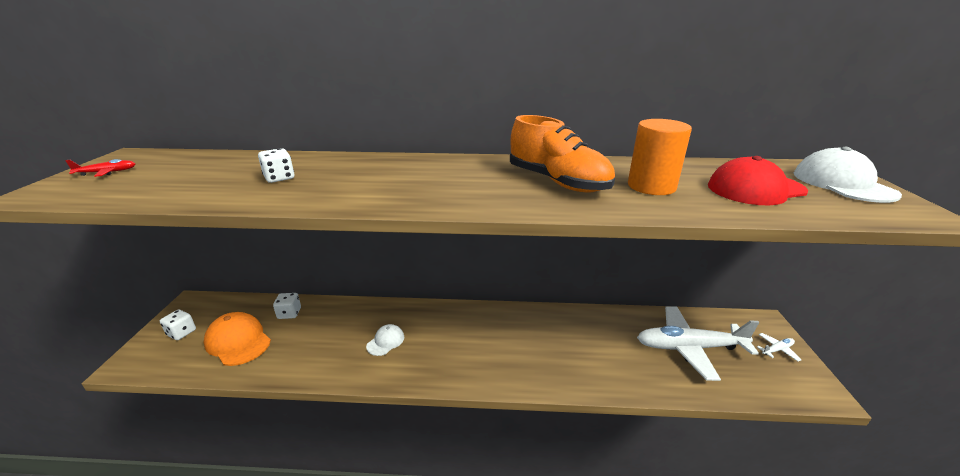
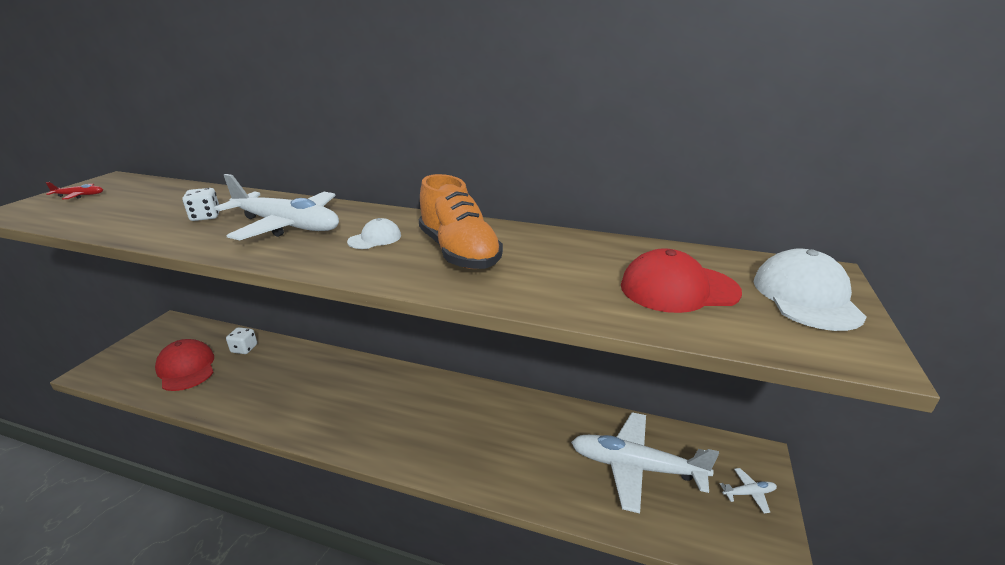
camera: 15 degrees right, 0 degrees up
(181, 333) = (146, 351): white dice -> none
(238, 341) = (186, 368): orange cap -> red cap
(374, 177) = (287, 226): none -> white plane
(385, 341) = (314, 394): white cap -> white cap (375, 239)
(651, 186) = (556, 270): orange cylinder -> none

